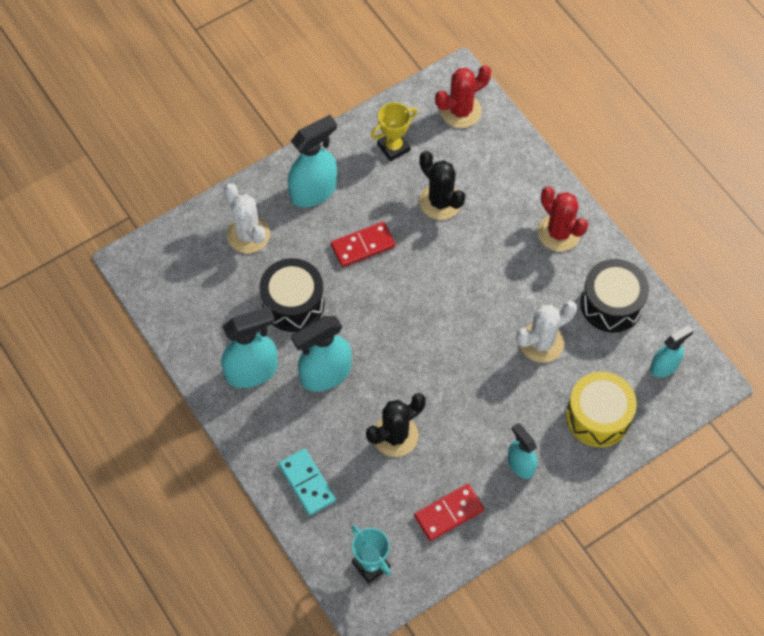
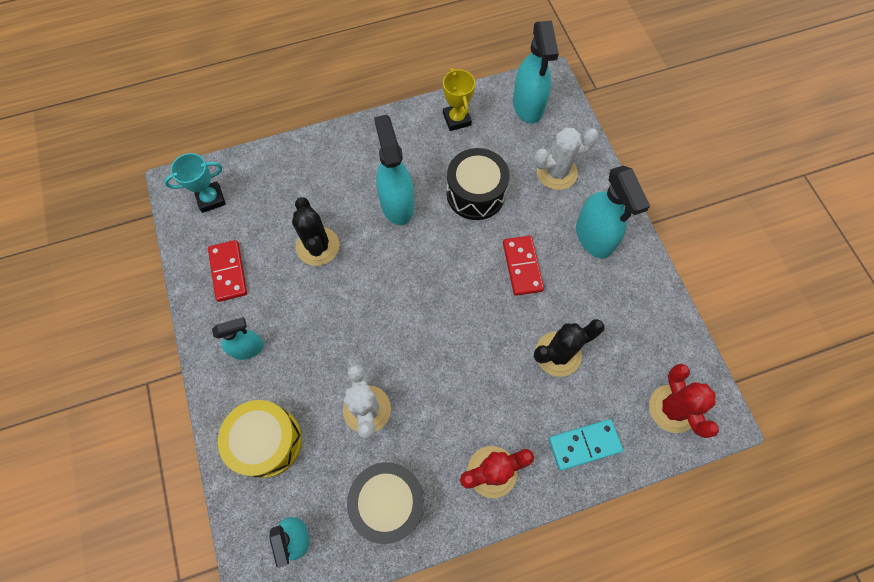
camera: 105 degrees right, 5 degrees up
(252, 371) = (418, 148): turquoise spray bottle -> turquoise spray bottle (528, 106)
(307, 483) = (301, 168): turquoise domino -> turquoise domino (584, 444)
(393, 147) = (634, 324): yellow trophy -> yellow trophy (457, 119)

